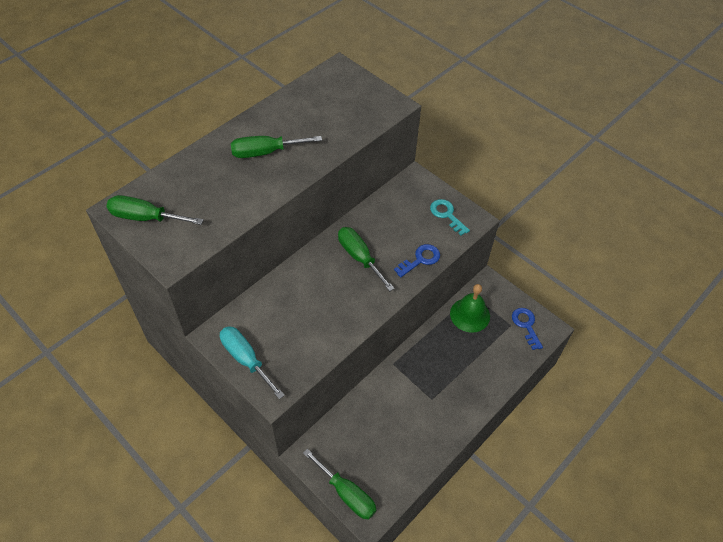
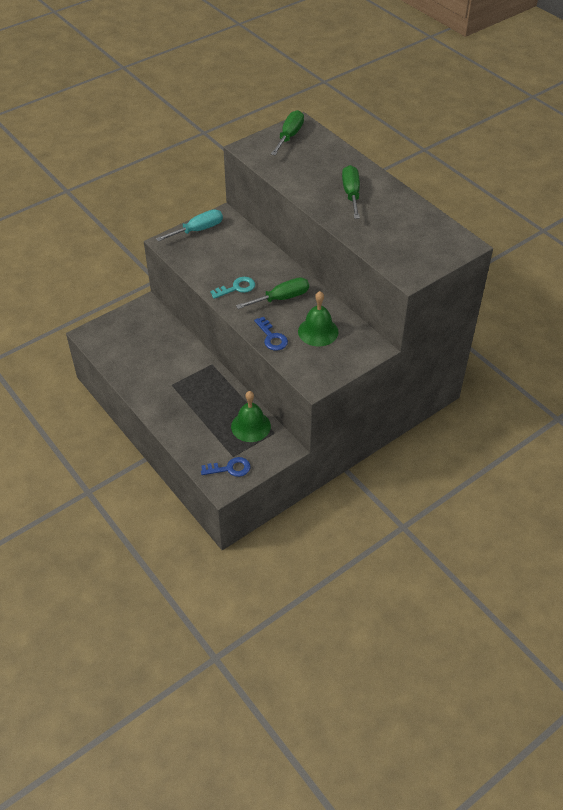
camera: 100 degrees right, 5 degrees down
(347, 493) = (109, 324): green screwdriver -> none
(403, 222) = (318, 331): none -> green bell
(446, 215) = (323, 364): turquoise key -> turquoise key (237, 288)

